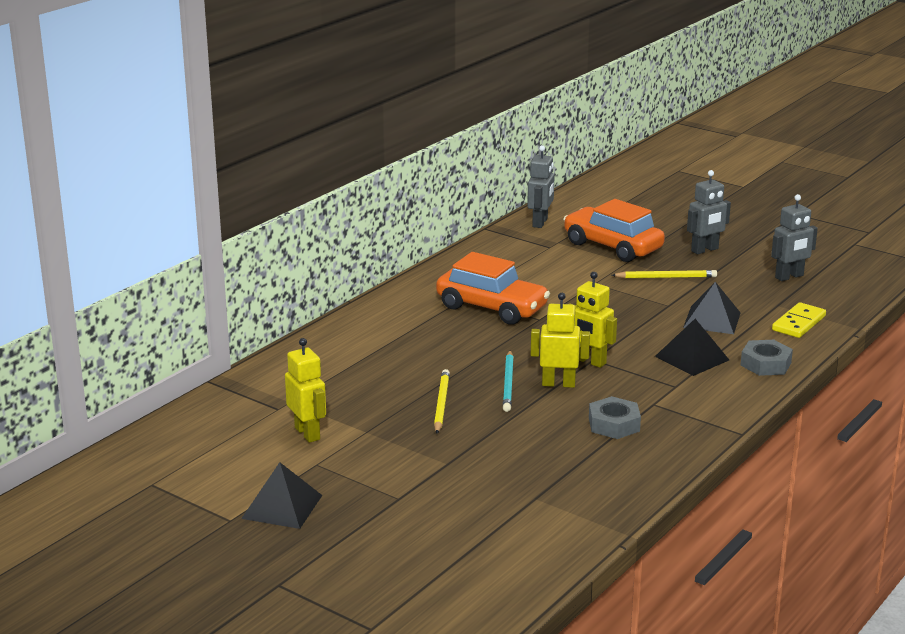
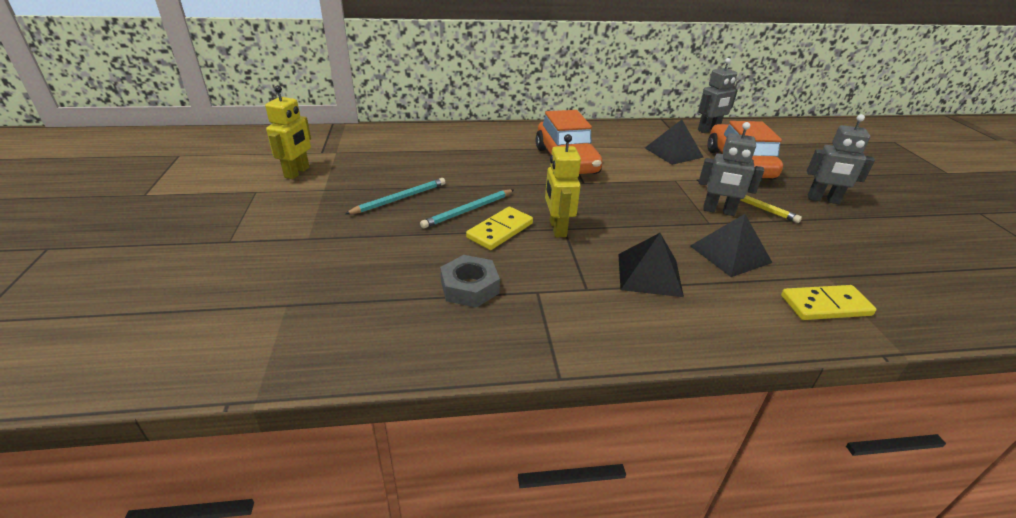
camera: 45 degrees right, 10 degrees up
(282, 506) = (178, 203): black pyramid -> black pyramid (673, 152)
(441, 404) = (399, 198): yellow pencil -> turquoise pencil
(558, 384) = (500, 230): yellow robot -> yellow domino
(765, 364) = (716, 323): grey nut -> none
(789, 277) = (885, 259): grey robot -> grey robot (718, 211)

